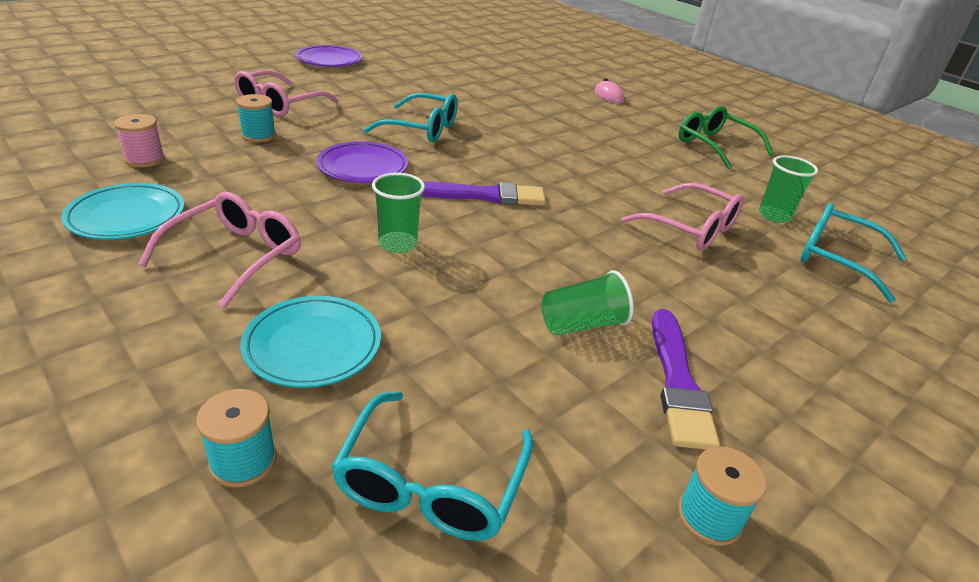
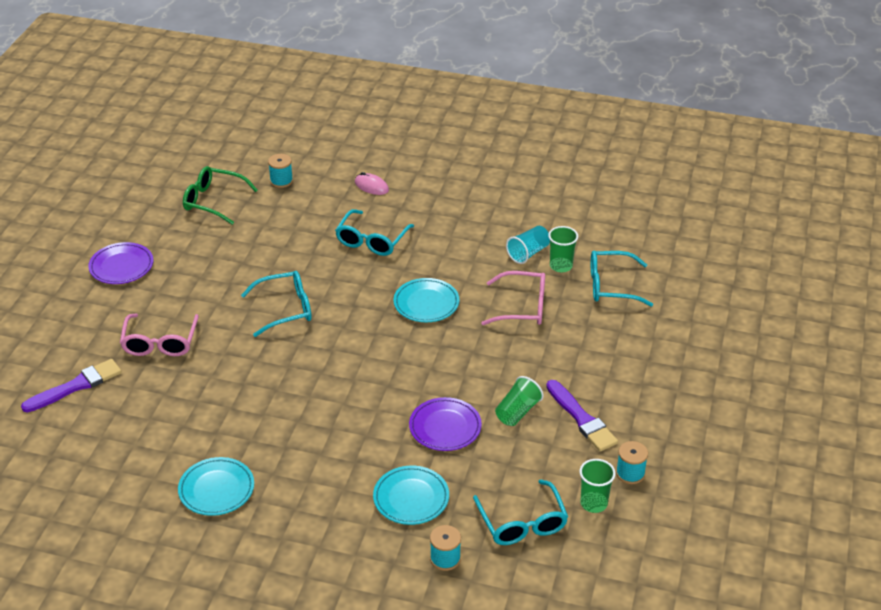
camera: 30 degrees left, 5 degrees up
(145, 159) = (156, 446): pink spool -> none
(236, 256) = (311, 476): pink glasses -> none
(258, 135) = (192, 382): turquoise spool -> turquoise spool (281, 181)
(363, 167) = (293, 370): purple plate -> purple plate (445, 427)
(398, 244) = (381, 417): green cup -> green cup (594, 503)
(484, 195) = (388, 350): purple brush -> purple brush (76, 386)
(568, 122) = (372, 240): none -> turquoise glasses
(573, 180) = (426, 303): none -> turquoise plate
(714, 145) = (485, 209): green glasses -> green glasses (213, 201)
(739, 191) = (528, 253): none -> turquoise cup

